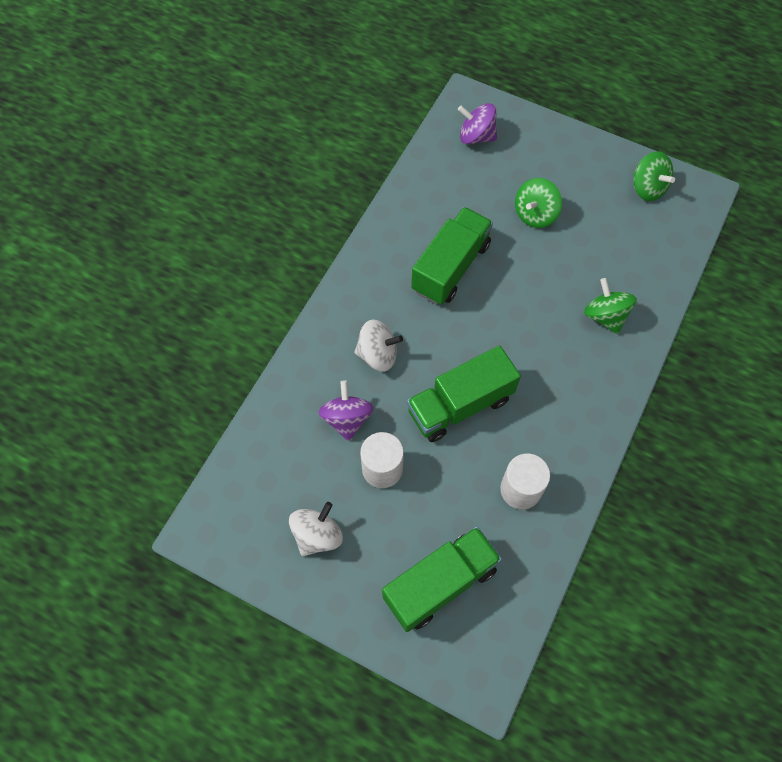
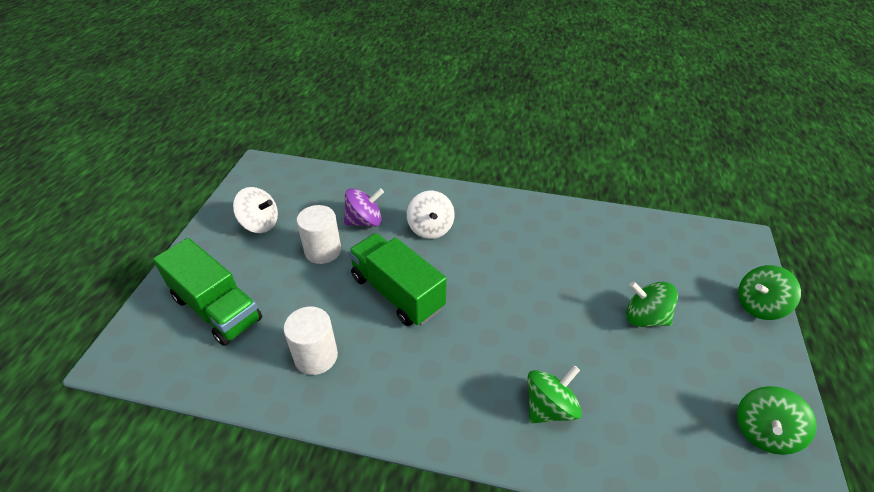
camera: 75 degrees right, 20 degrees down
(450, 267) = (542, 260): green truck -> none
(476, 136) = (705, 254): purple spinning top -> none
(541, 130) = (759, 306): none -> green spinning top

